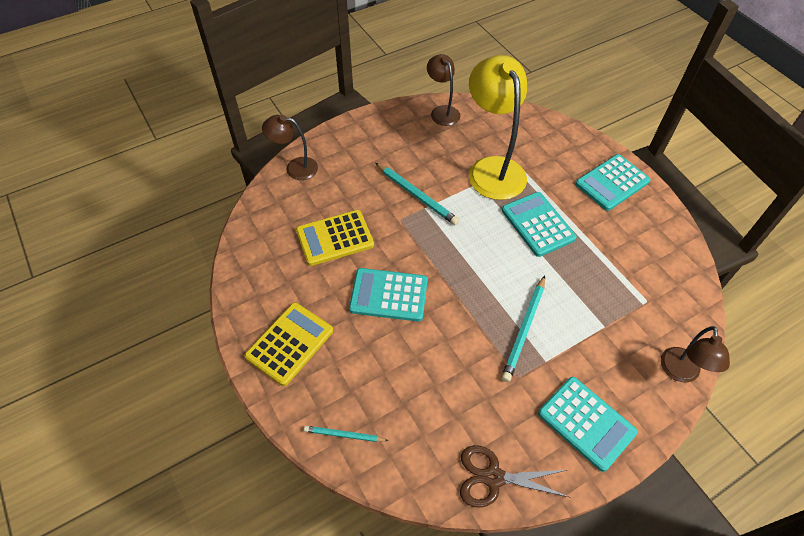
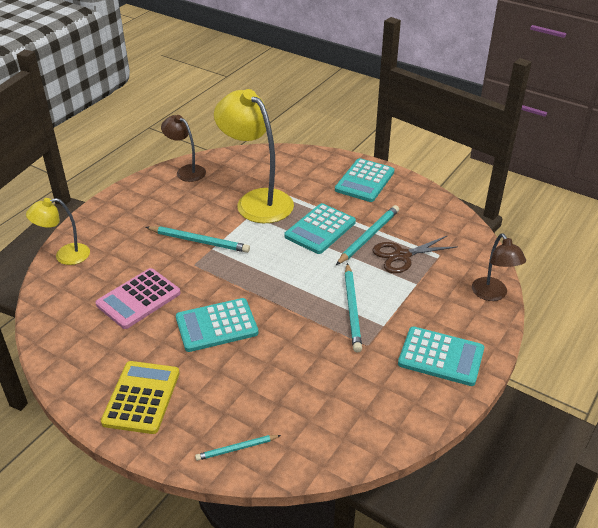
camera: 25 degrees left, 15 degrees down
(295, 168) = (65, 256): brown lamp -> yellow lamp
(335, 238) = (138, 299): yellow calculator -> pink calculator
(493, 477) = (388, 426): brown scissors -> brown scissors (402, 255)
(538, 224) = (320, 229): turquoise calculator -> turquoise calculator turned 90 degrees counterclockwise
(582, 251) = (368, 237): none -> turquoise pencil

